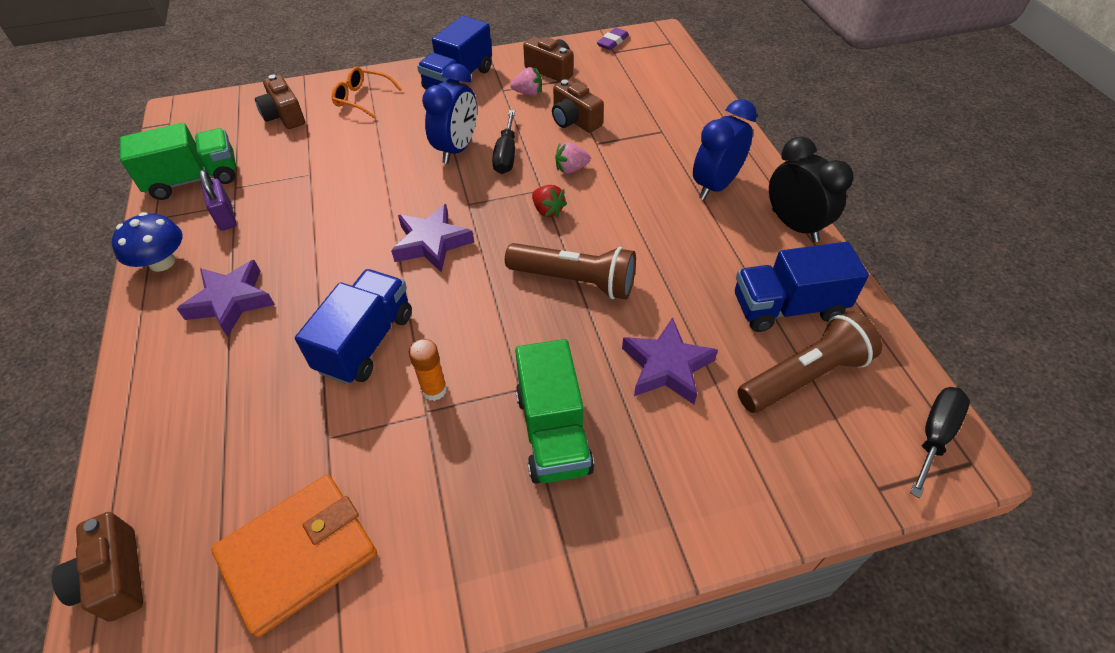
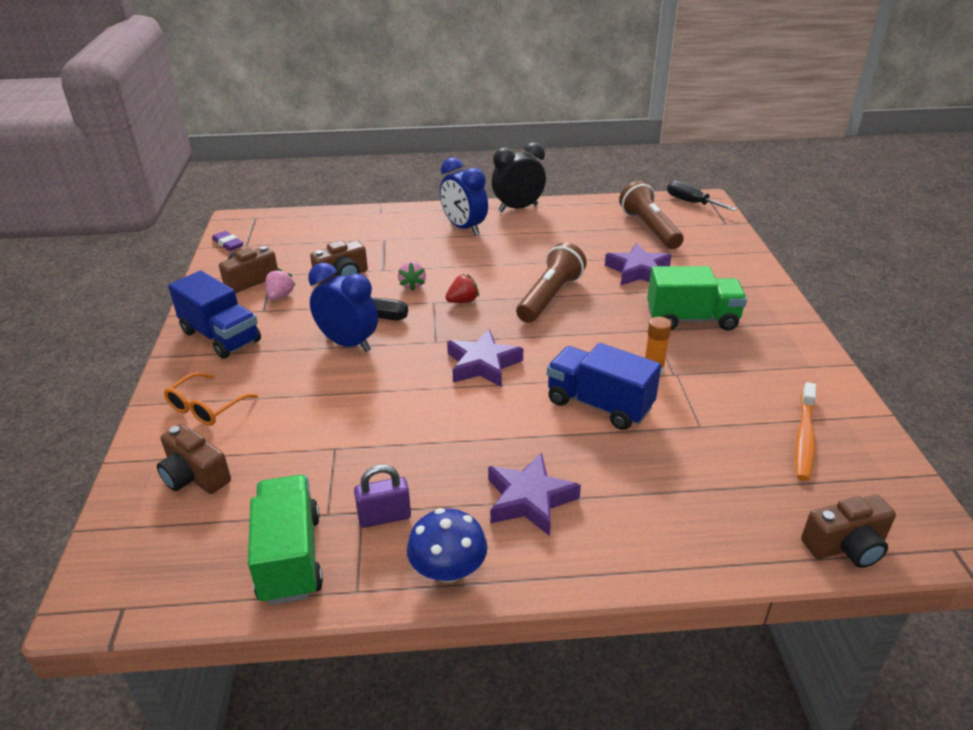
camera: 80 degrees left, 15 degrees down
(284, 116) = (195, 476): brown camera -> brown camera turned 60 degrees clockwise
(299, 554) = (804, 438): orange wallet -> orange toothbrush
(787, 307) = (593, 224): blue truck -> none

